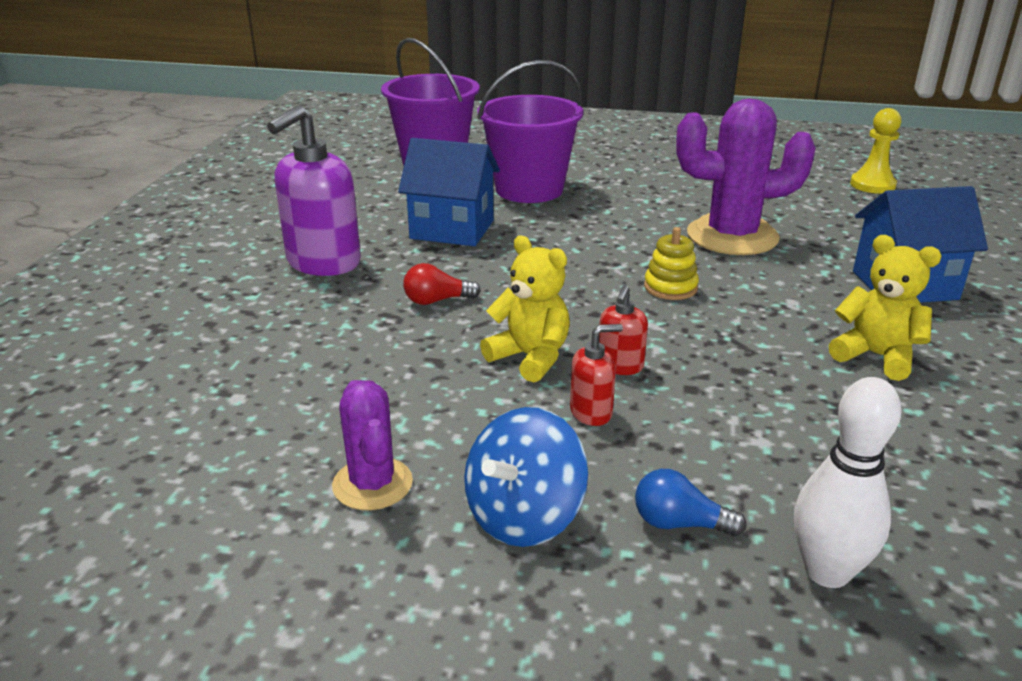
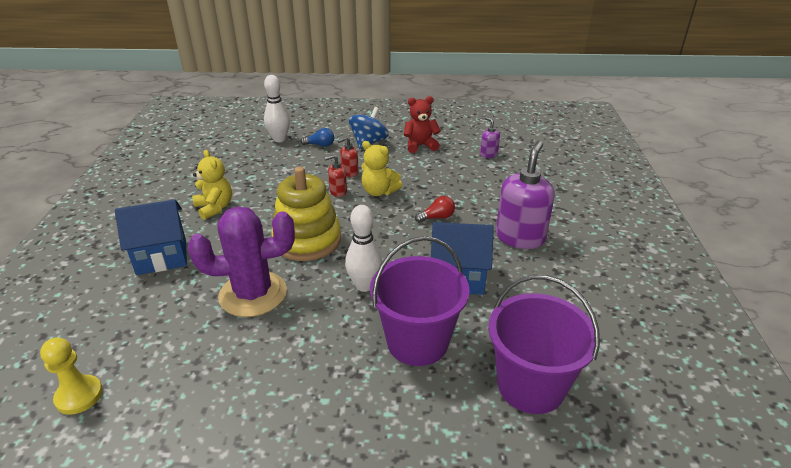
camera: 170 degrees right, 5 degrees up
(211, 431) = (488, 154): none -> purple soap dispenser
(372, 484) = (420, 146): purple cactus -> red teddy bear
(581, 232) = (364, 285): none -> white bowling pin
(620, 366) = (338, 192): red soap dispenser -> red soap dispenser turned 120 degrees counterclockwise
(670, 287) = (307, 240): yellow stacking toy -> yellow stacking toy, size x2.16
(876, 356) = (215, 208): yellow teddy bear -> yellow teddy bear turned 150 degrees counterclockwise

